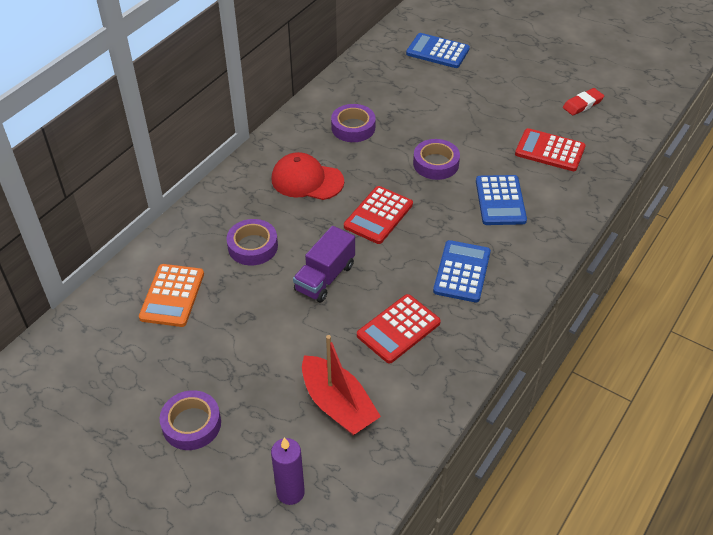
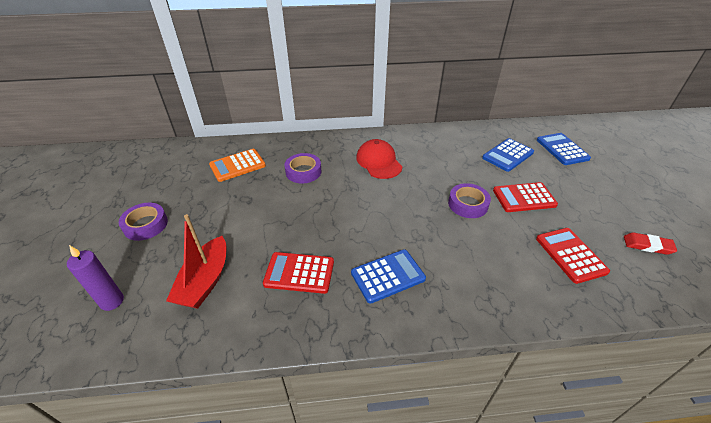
camera: 50 degrees right, 5 degrees down
(325, 277) = (309, 212): purple truck -> none
(353, 127) = (445, 154): purple tape -> none
(378, 215) = (388, 205): red calculator -> red calculator (524, 198)
(500, 201) = (481, 257): blue calculator -> blue calculator (507, 155)

